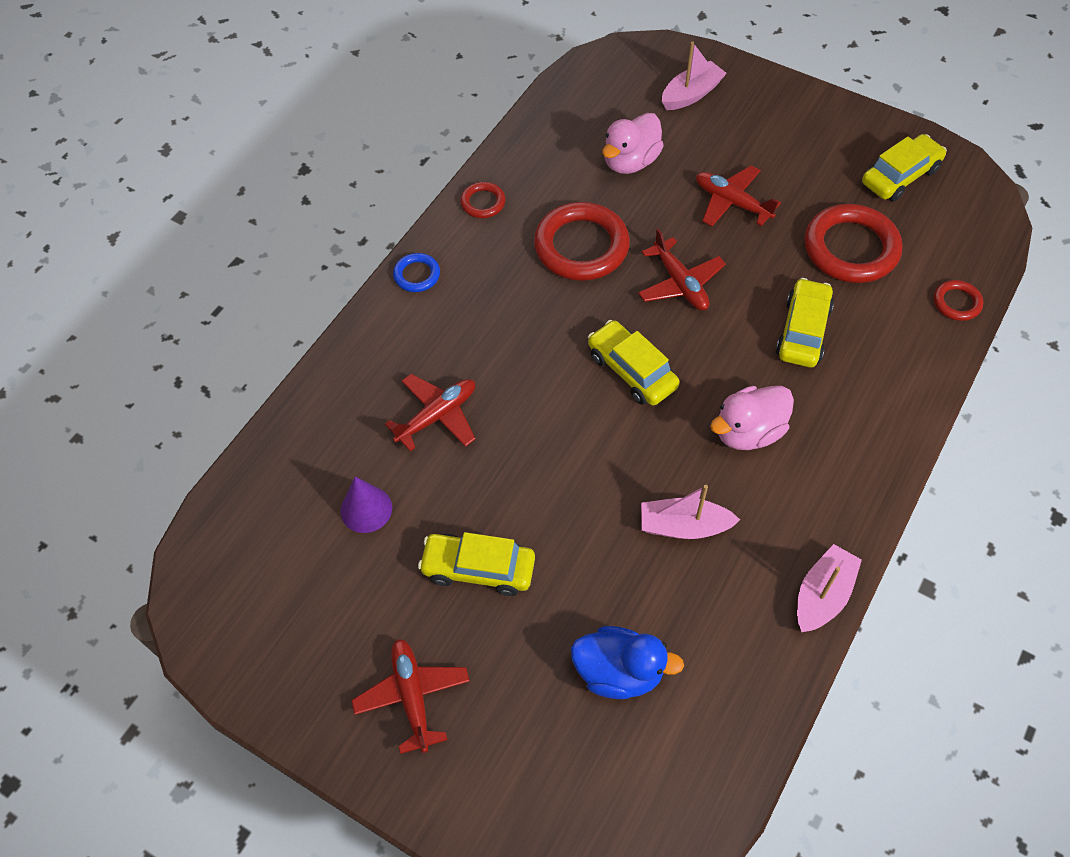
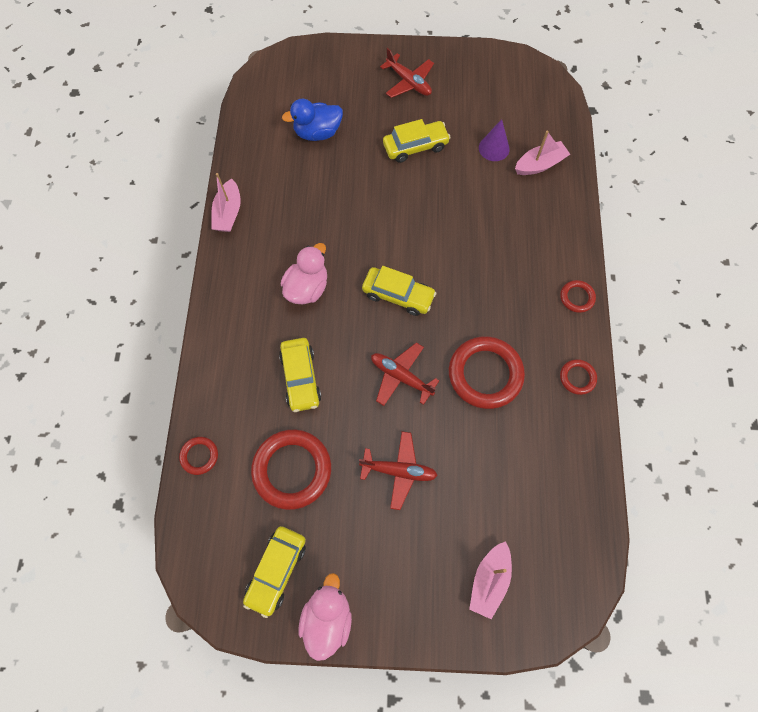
camera: 150 degrees right, 10 degrees up
(417, 275) = (577, 297): blue ring -> red ring
(437, 416) = (494, 213): red plane -> none
(630, 162) = (496, 474): pink duck -> pink duck (327, 618)
(683, 526) = (319, 215): pink boat -> pink boat (539, 164)

